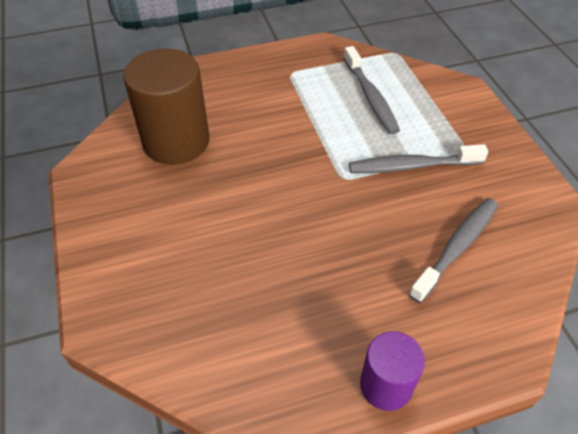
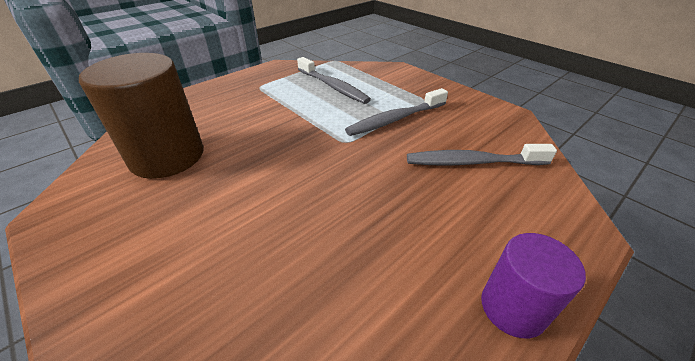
camera: 25 degrees left, 10 degrees down
(457, 247) = (472, 162): grey toothbrush -> grey toothbrush turned 105 degrees counterclockwise

